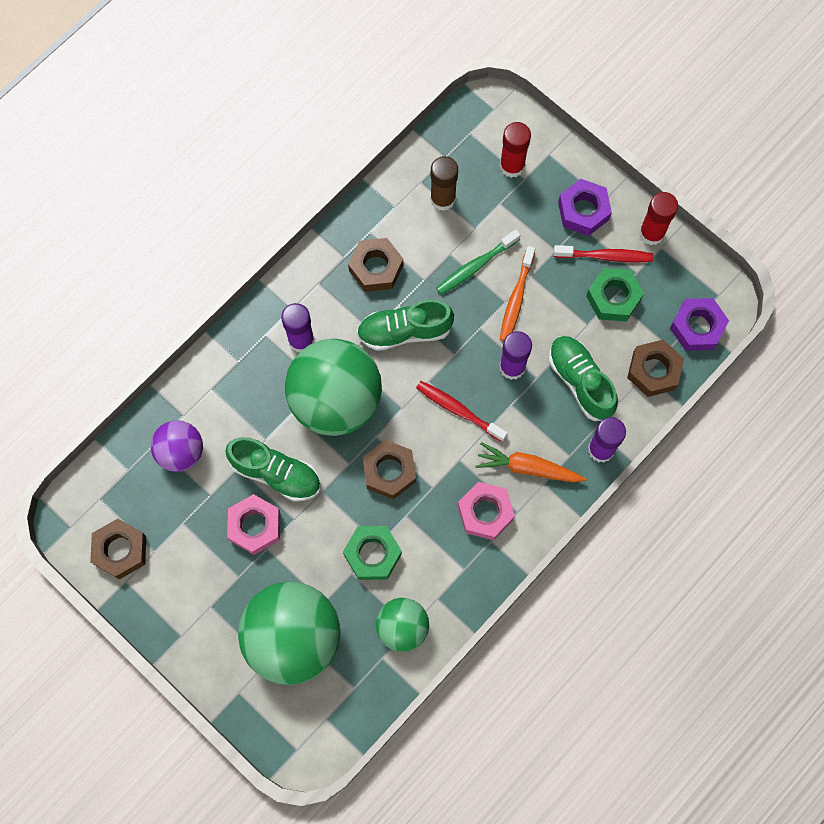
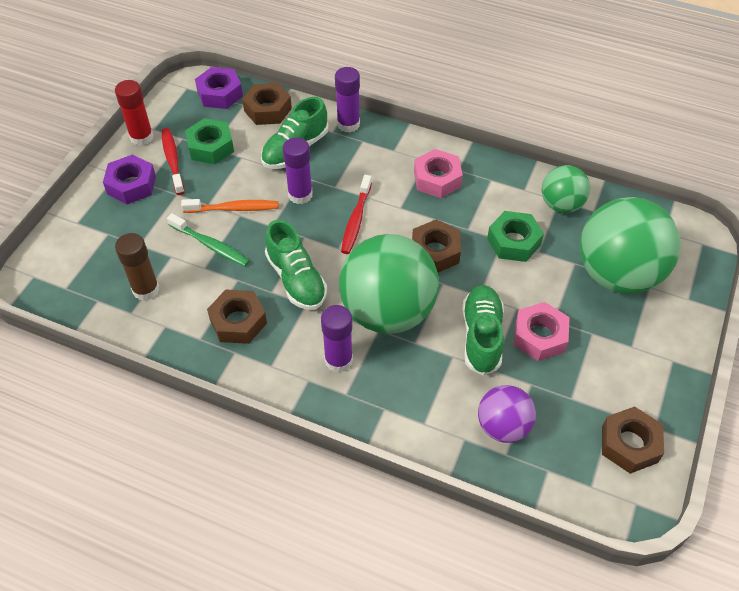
camera: 110 degrees left, 20 degrees down
(512, 166) = (96, 246): red glue stick -> none
(528, 467) = (385, 163): orange carrot -> none

